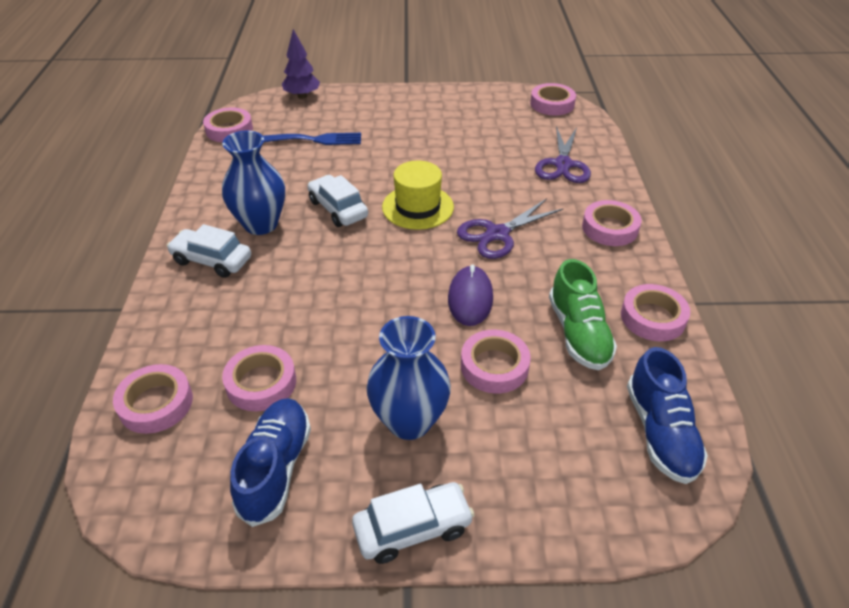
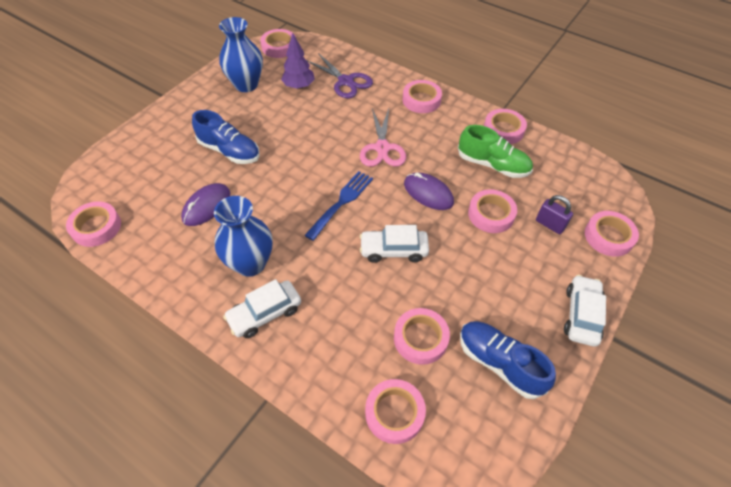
camera: 55 degrees left, 10 degrees up
(302, 96) = (105, 159): purple tree -> purple tree (299, 86)
(303, 168) = (206, 206): none -> purple mouse
(315, 140) = (177, 181): blue fork -> blue fork (341, 202)
(338, 209) = (278, 211): white car -> white car (393, 250)
(409, 421) = (505, 276): blue vase -> blue vase (246, 85)
(418, 207) = (319, 169): yellow hat -> none
(497, 234) = (382, 148): purple scissors -> pink scissors
(537, 432) = (549, 224): none -> purple padlock
(583, 510) = (608, 236): none -> pink tape
(660, 432) = (579, 178): blue shoe -> blue shoe (229, 151)

